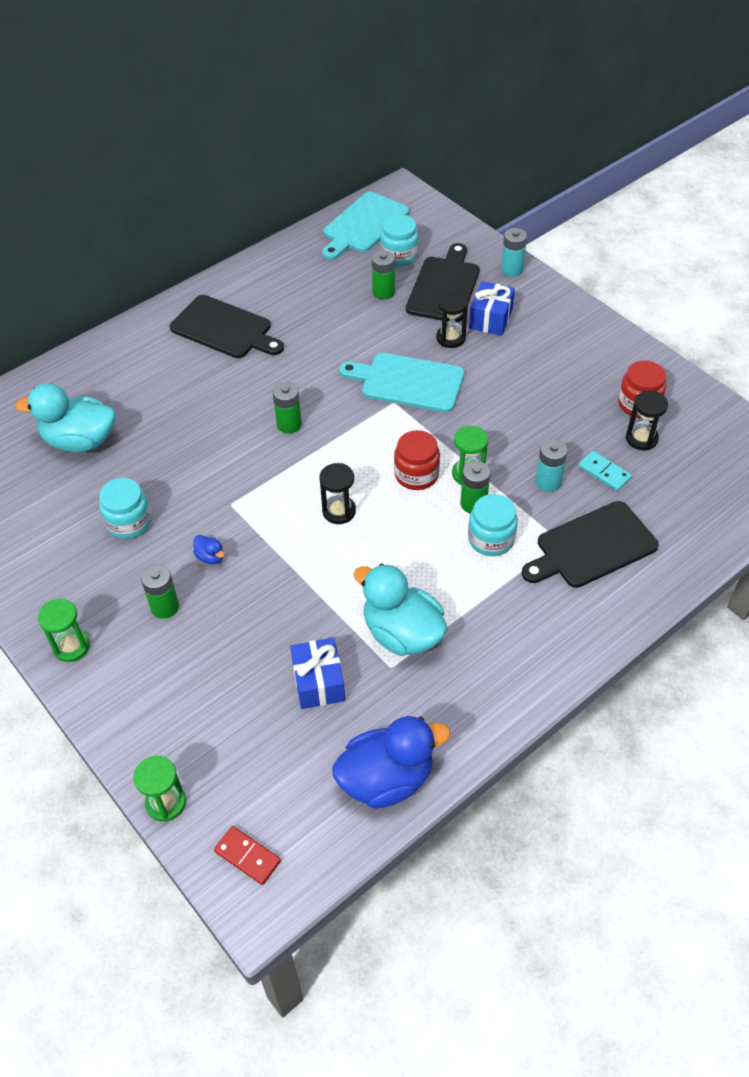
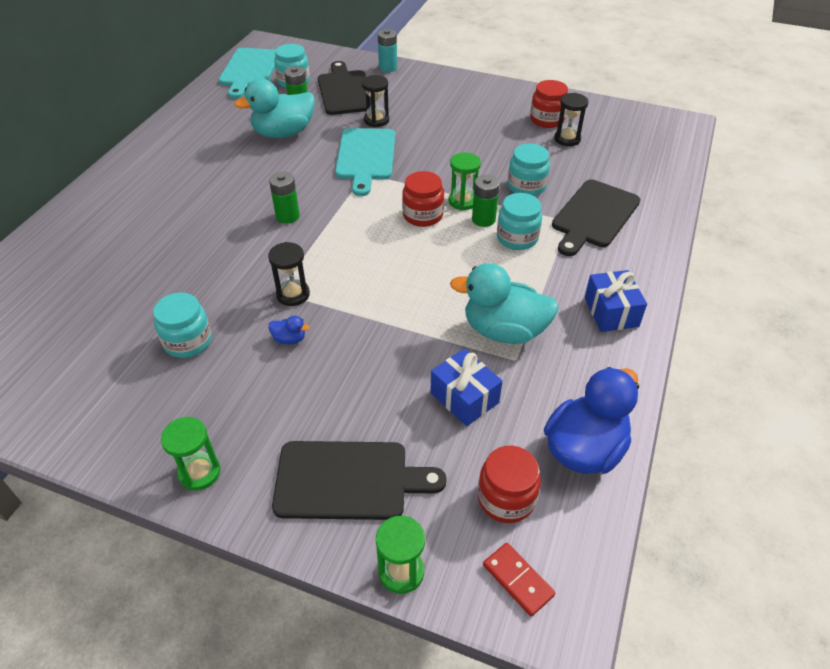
camera: 30 degrees left, 5 degrees down
(80, 441) = (91, 294): turquoise duck -> turquoise duck (283, 133)
(165, 607) = (274, 397): green battery -> none
(224, 329) = (178, 168): black cutting board -> black cutting board (348, 480)
(247, 856) = (517, 580): red domino -> red domino turned 45 degrees clockwise
(287, 787) = (506, 498): none -> red jar
(339, 511) = (379, 262): black hourglass -> black hourglass (293, 294)
(408, 382) = (365, 157): turquoise cutting board -> turquoise cutting board turned 75 degrees counterclockwise
(490, 319) = (397, 100): blue gift -> blue gift (611, 312)
(548, 482) = (526, 186): turquoise battery -> turquoise jar
(604, 472) = (560, 167): turquoise domino -> none

